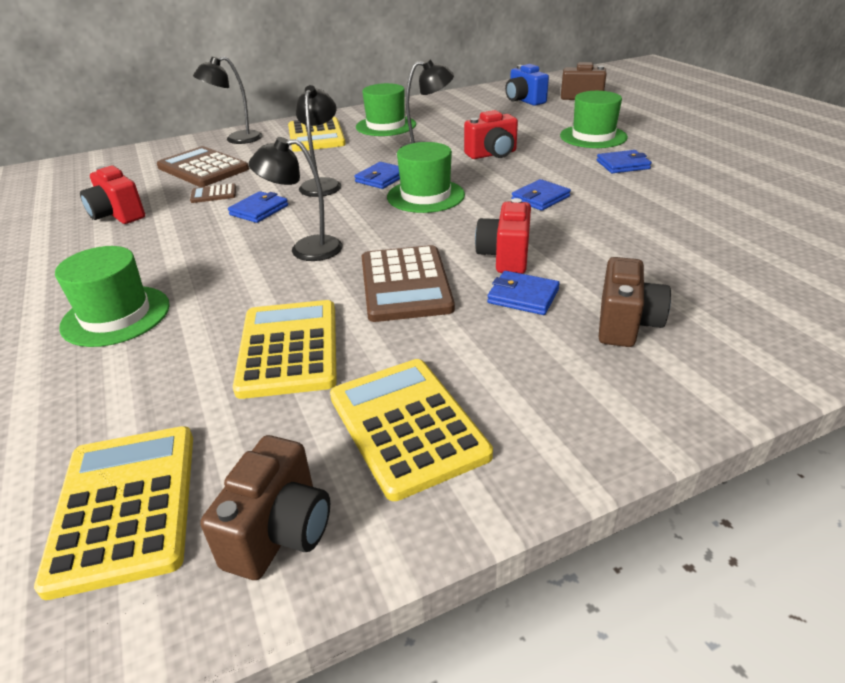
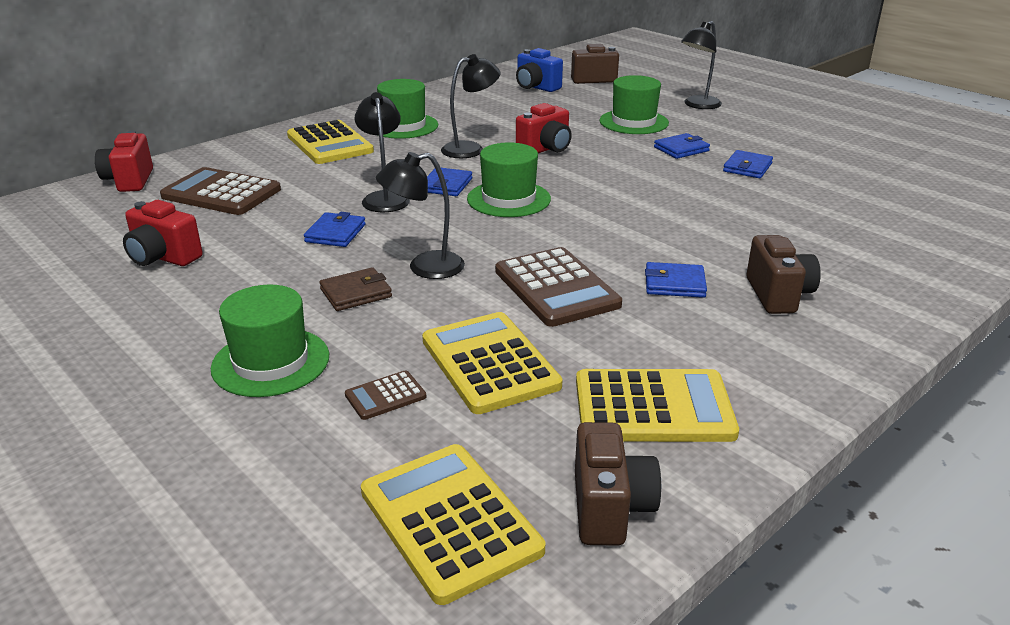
camera: 20 degrees left, 5 degrees down
(214, 194) = (264, 221): brown calculator -> brown calculator (385, 396)
(232, 264) = (356, 293): none -> brown wallet
(236, 139) = (233, 155): black lamp -> black lamp (698, 105)
(407, 426) = (653, 407): yellow calculator -> yellow calculator turned 135 degrees clockwise
(505, 257) = (632, 250): red camera -> red camera (129, 181)
(540, 198) = (626, 190): blue wallet -> blue wallet (747, 167)

